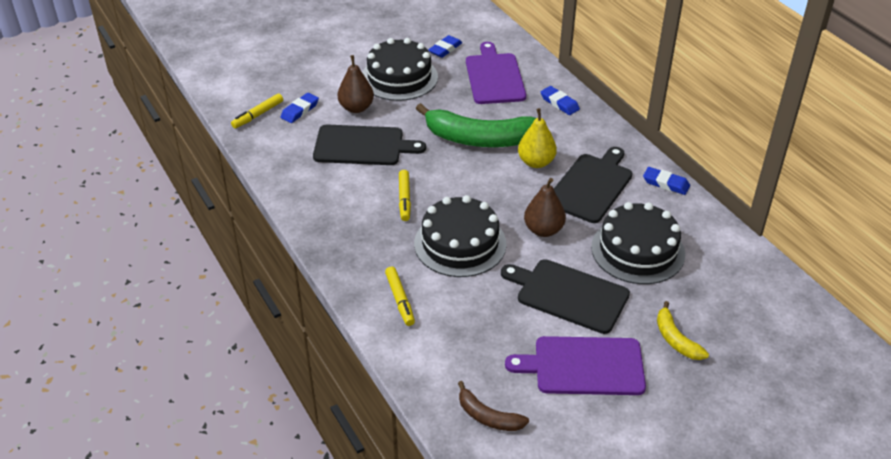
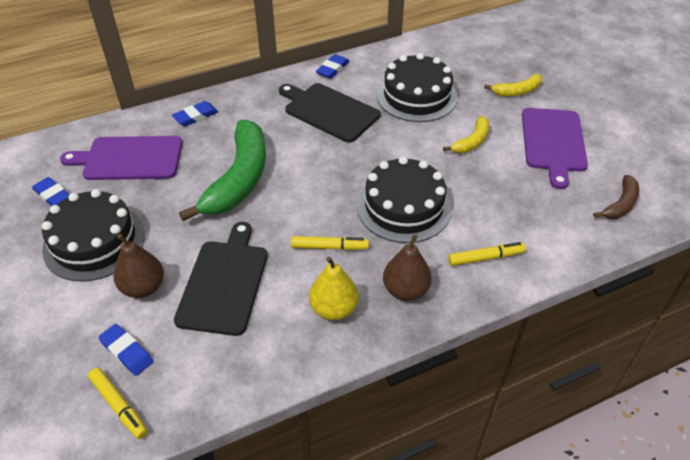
camera: 85 degrees left, 5 degrees up
(536, 162) = (287, 142): yellow pear -> yellow pear (334, 309)
(543, 230) = (387, 148): brown pear -> brown pear (405, 290)
(568, 295) = (472, 141): black cutting board -> yellow banana

